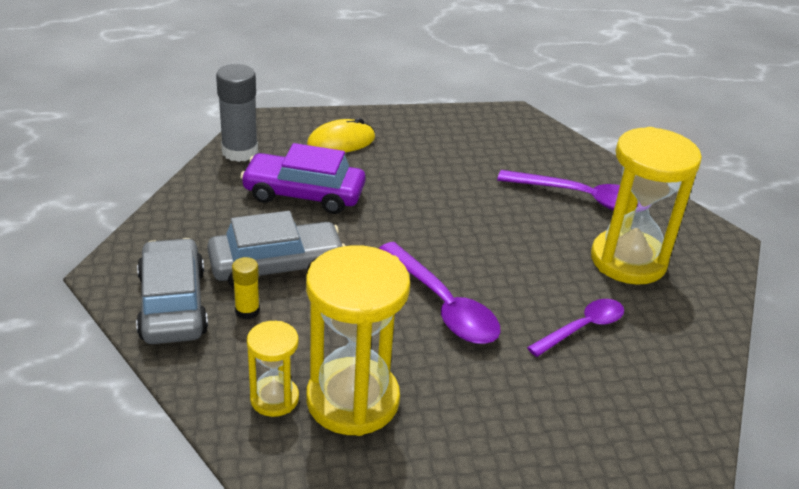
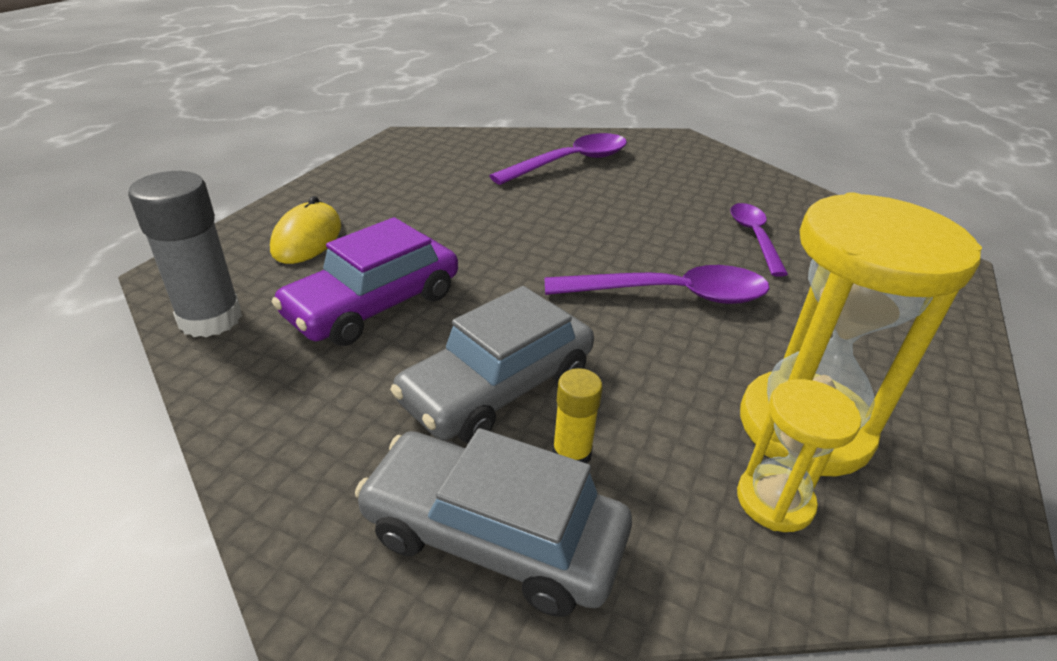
camera: 55 degrees left, 0 degrees up
(276, 266) = (498, 387): grey car -> grey car turned 150 degrees counterclockwise
(628, 260) = (675, 181): yellow hourglass -> none

